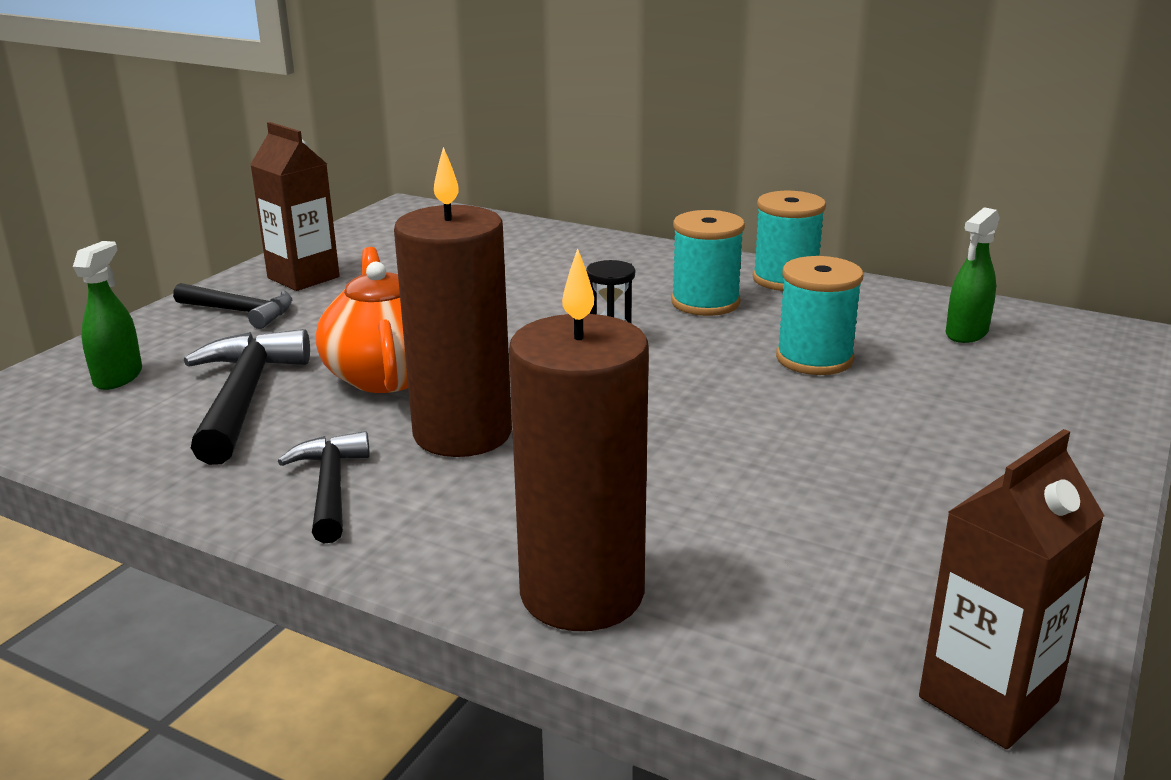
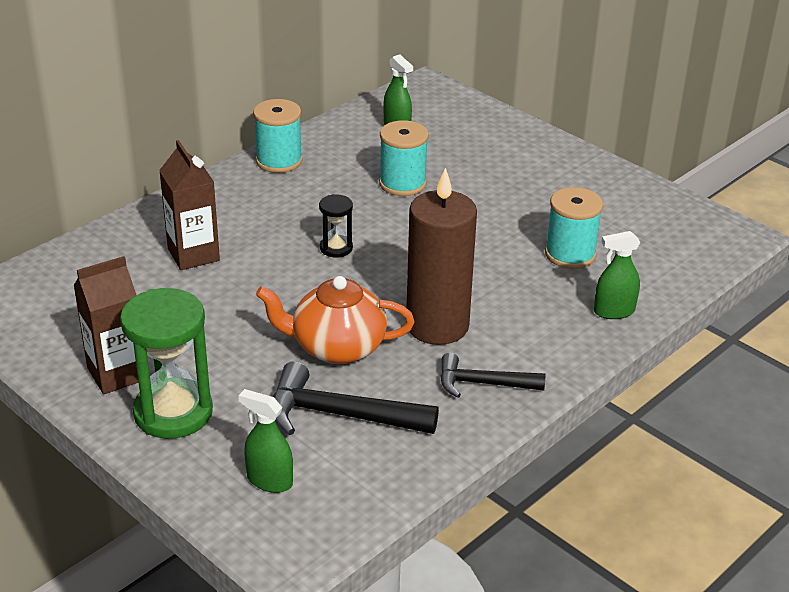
camera: 75 degrees left, 10 degrees up
(240, 312) = (173, 412): black hammer -> green hourglass
(582, 593) = (614, 311): brown candle -> green spray bottle
(705, 302) = (297, 199): turquoise spool -> turquoise spool (570, 254)
(988, 699) = (708, 228): brown carton -> brown carton (193, 255)

